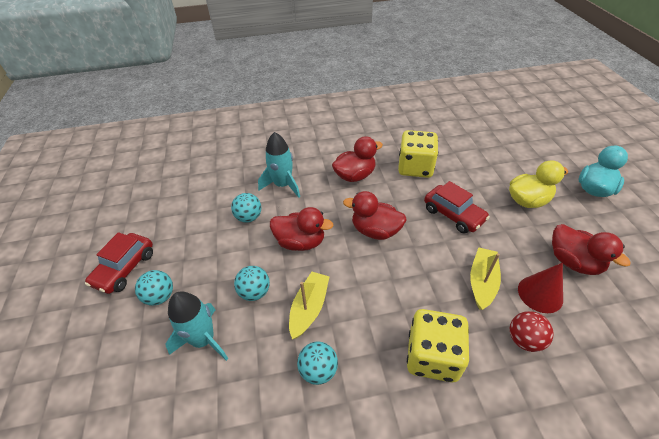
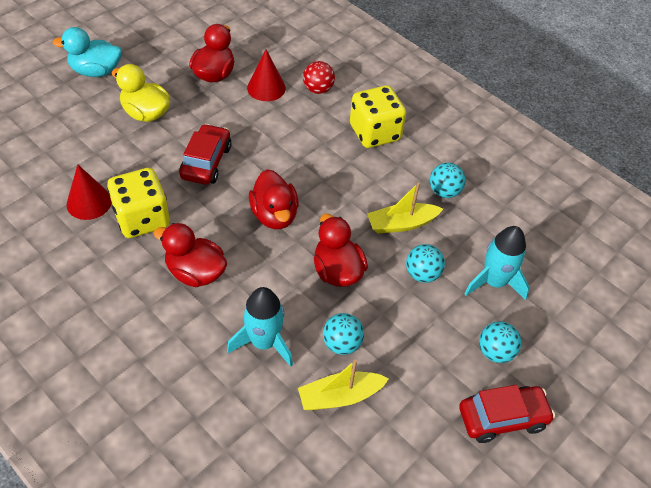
camera: 130 degrees left, 5 degrees up
(443, 151) = (89, 202): none -> red cone
(482, 282) = (280, 122): yellow boat -> yellow boat (340, 396)

